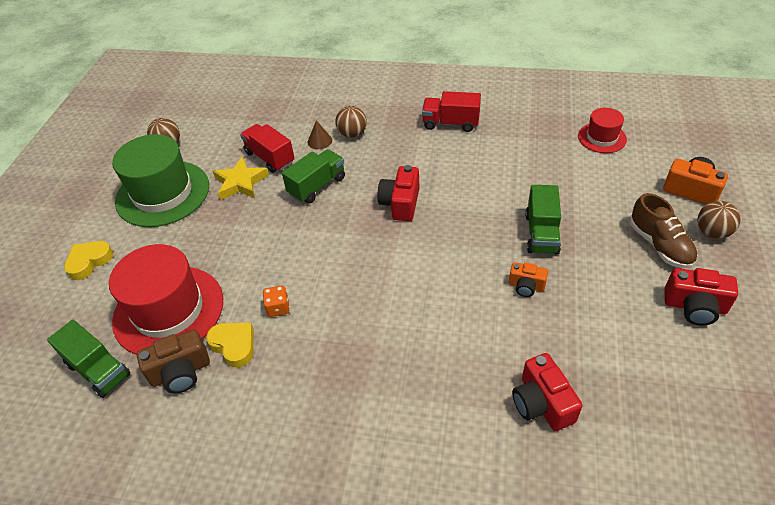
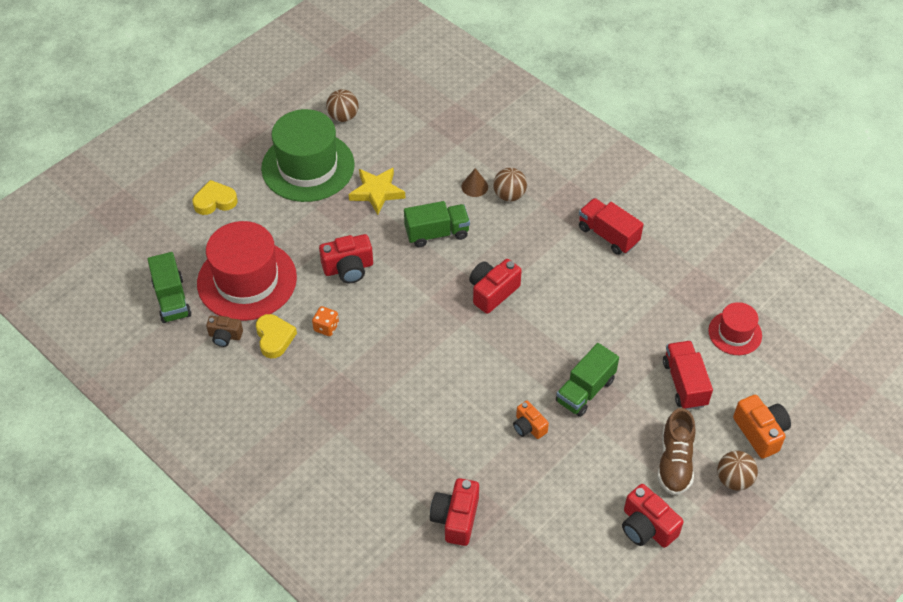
camera: 30 degrees right, 5 degrees up
(181, 372) = (225, 336): brown camera -> brown camera, size x0.63
(261, 250) = (348, 268): none -> red camera
(270, 158) = (419, 180): red truck -> red truck (684, 383)

